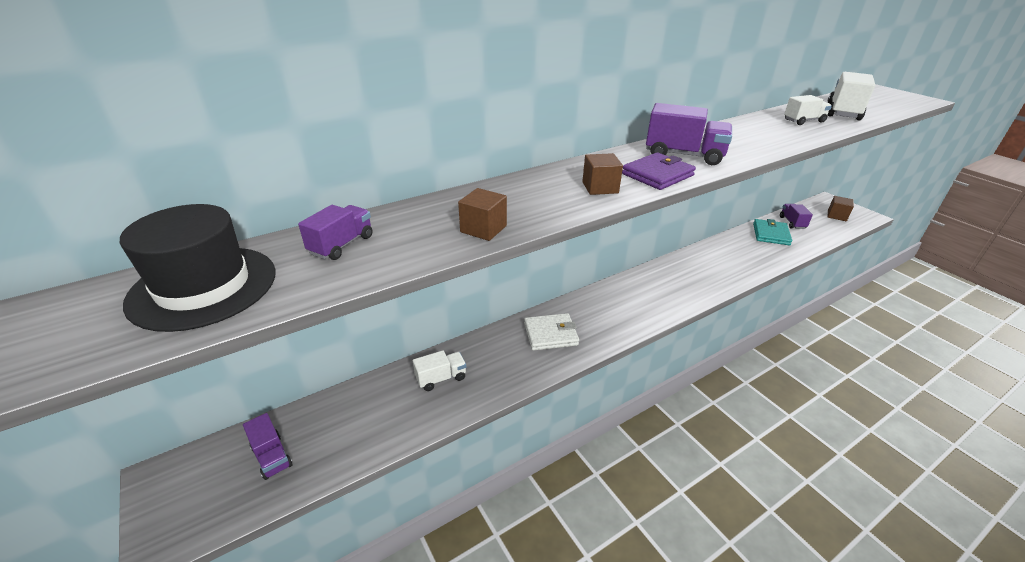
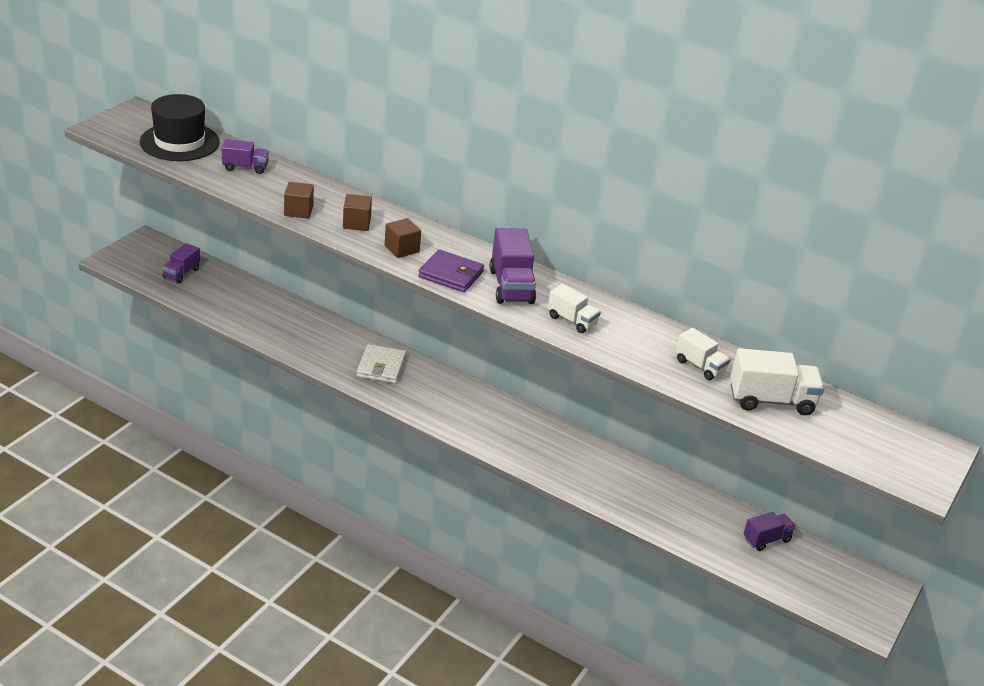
camera: 60 degrees right, 0 degrees up
(441, 378) = (291, 321): white truck -> white truck (572, 320)
(550, 334) = (381, 367): white wallet -> white wallet turned 45 degrees clockwise
(771, 234) = (711, 517): turquoise wallet -> none
(836, 216) = (835, 589): brown cube -> brown cube (356, 223)

